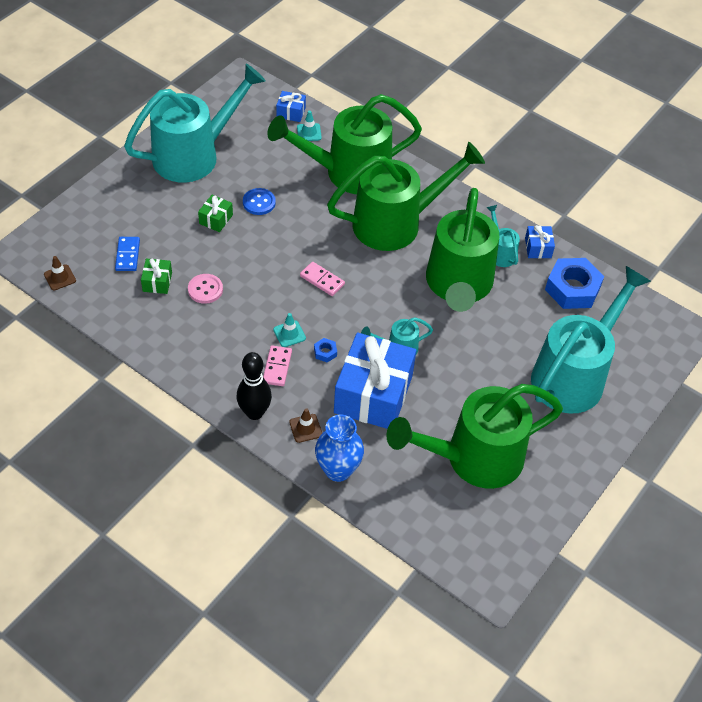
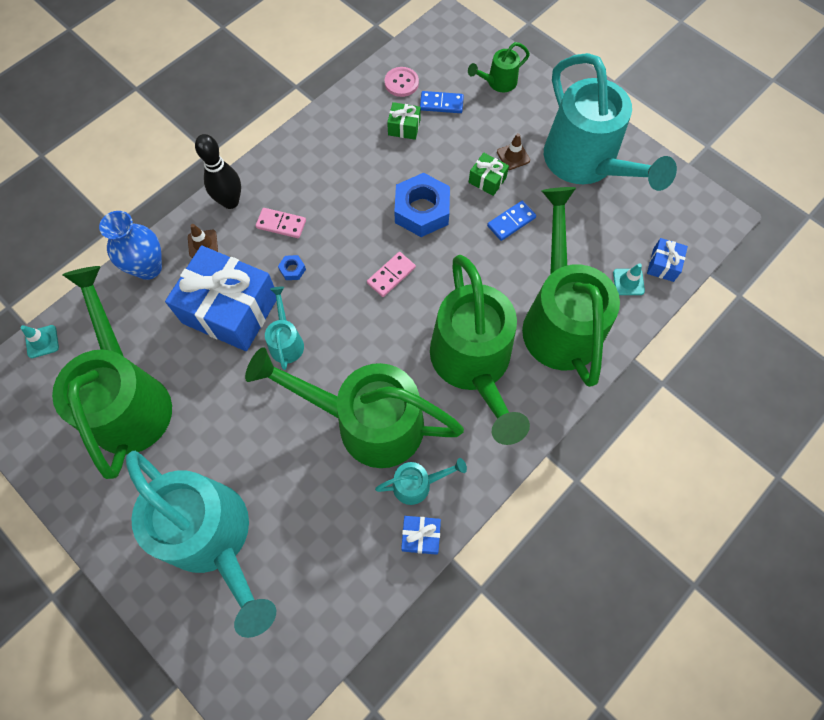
camera: 100 degrees right, 15 degrees up
(60, 277) = (417, 52): brown traffic cone -> brown traffic cone (513, 156)
(101, 214) = (498, 82): none -> green watering can
(205, 289) = (390, 167): pink button -> pink button (401, 83)
(259, 202) = (511, 222): blue button -> blue domino
(289, 334) = (322, 238): turquoise traffic cone -> turquoise traffic cone (42, 341)
(572, 289) = (347, 568): blue nut -> blue nut (422, 210)

